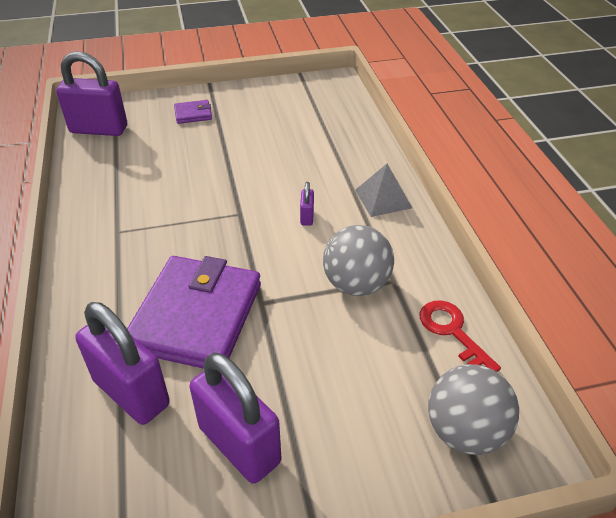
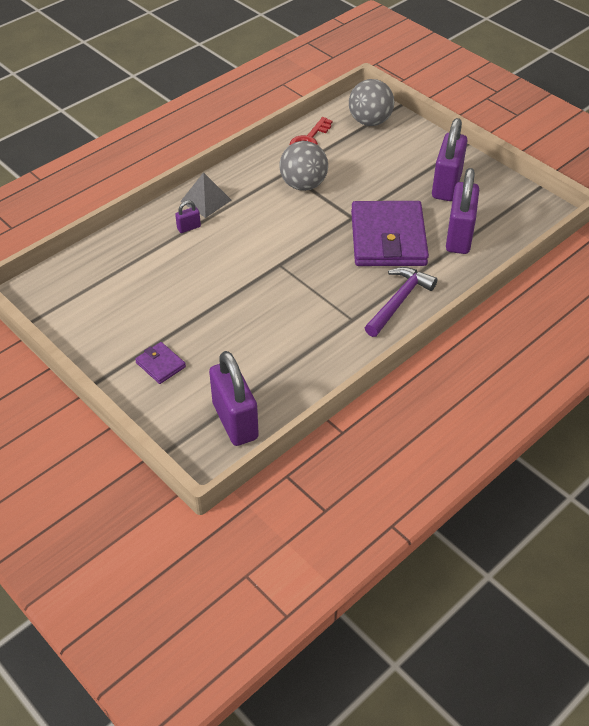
camera: 120 degrees left, 5 degrees up
(99, 276) = (399, 301): none -> purple hammer
(196, 316) = (388, 238): purple wallet -> purple wallet turned 75 degrees counterclockwise
(307, 217) = (256, 229): purple padlock -> purple padlock (189, 227)

